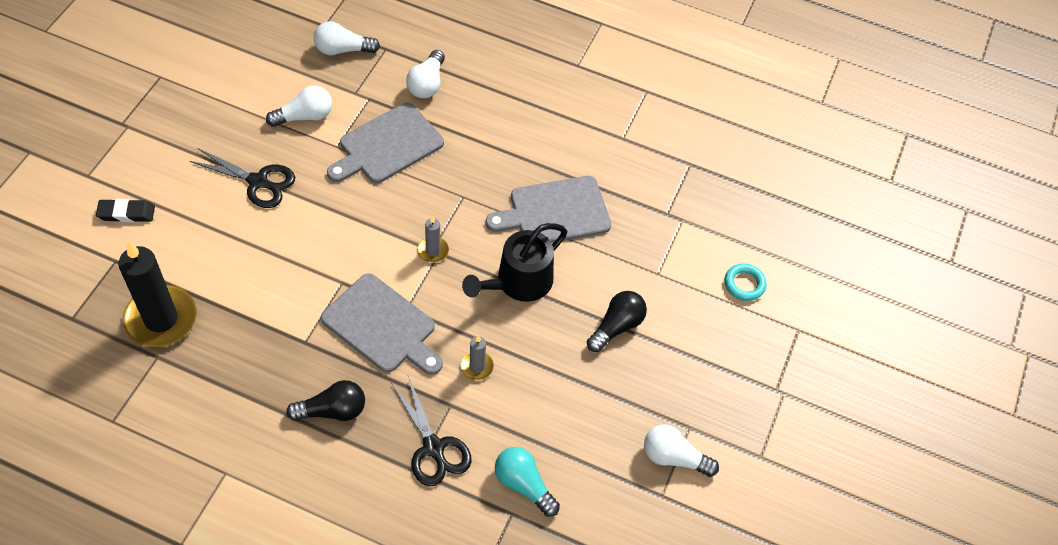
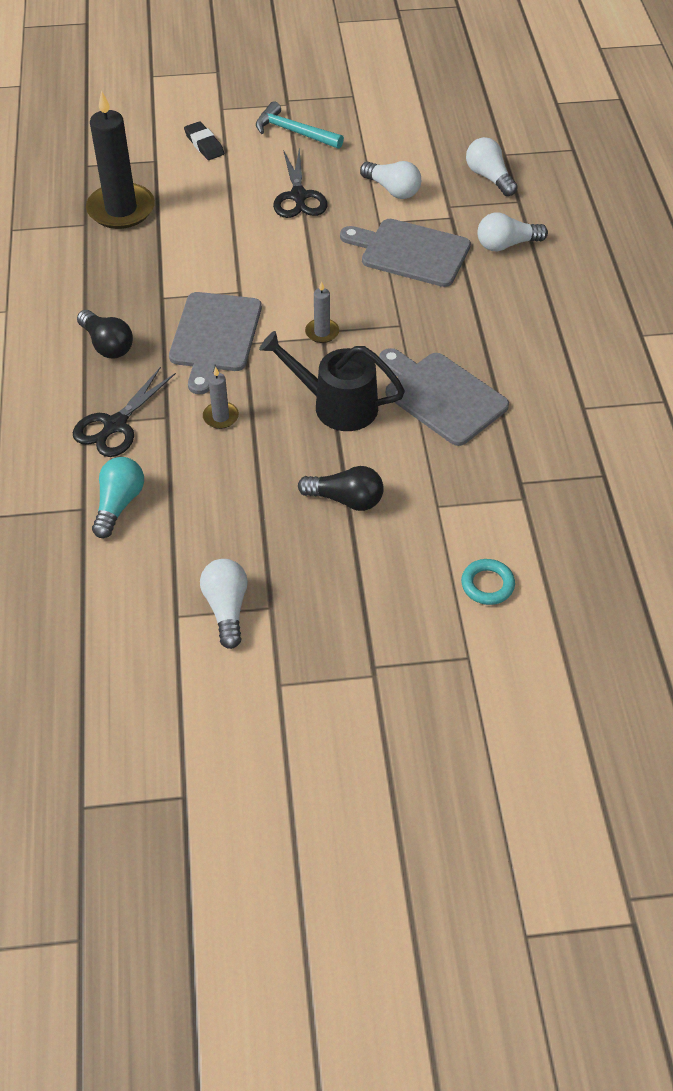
camera: 65 degrees right, 5 degrees down
(170, 141) = (294, 132): none -> turquoise hammer

